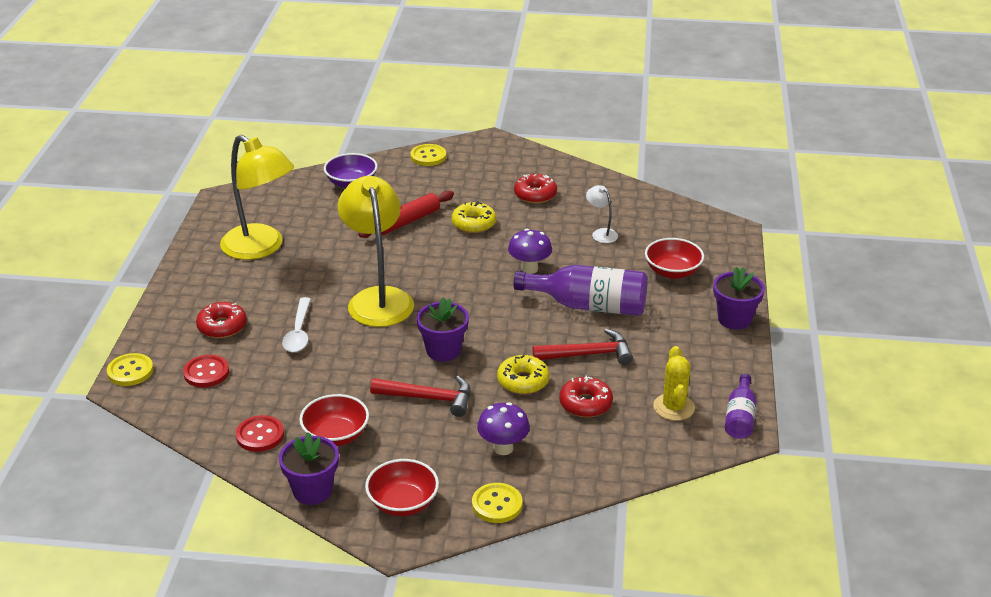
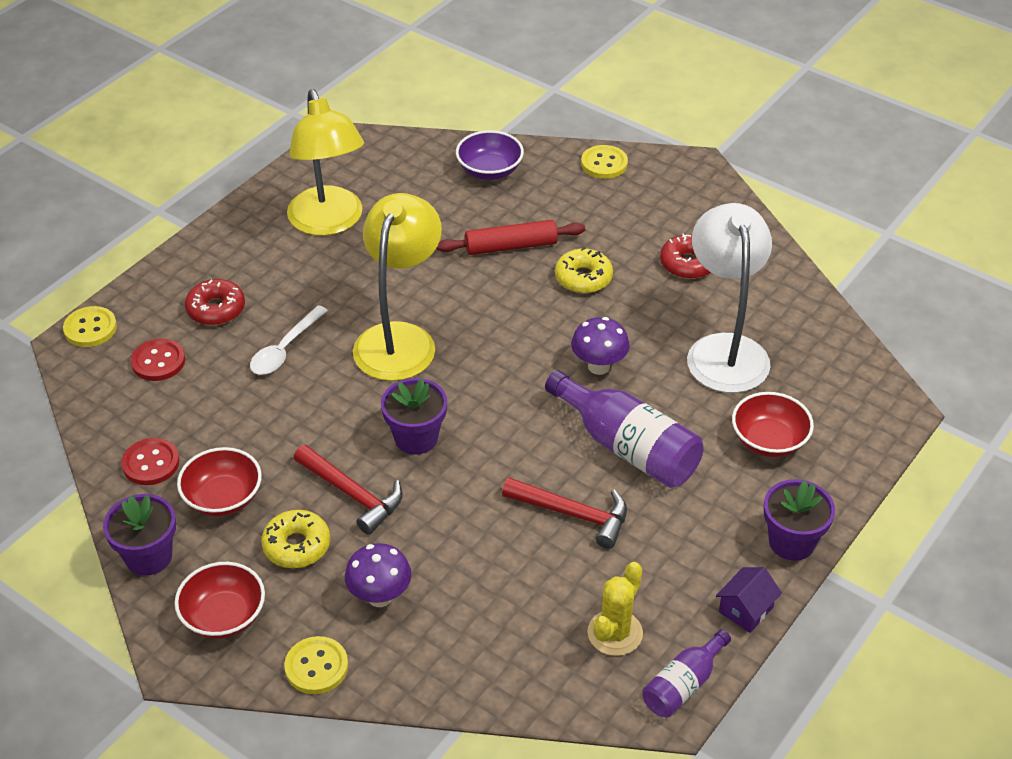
camera: 30 degrees right, 10 degrees up
(523, 381) = (470, 518): yellow donut -> yellow donut (297, 546)
(585, 404) = (516, 580): red donut -> none
(601, 233) = (724, 350): white lamp -> white lamp, size x2.35
(740, 364) = (746, 609): none -> purple house

